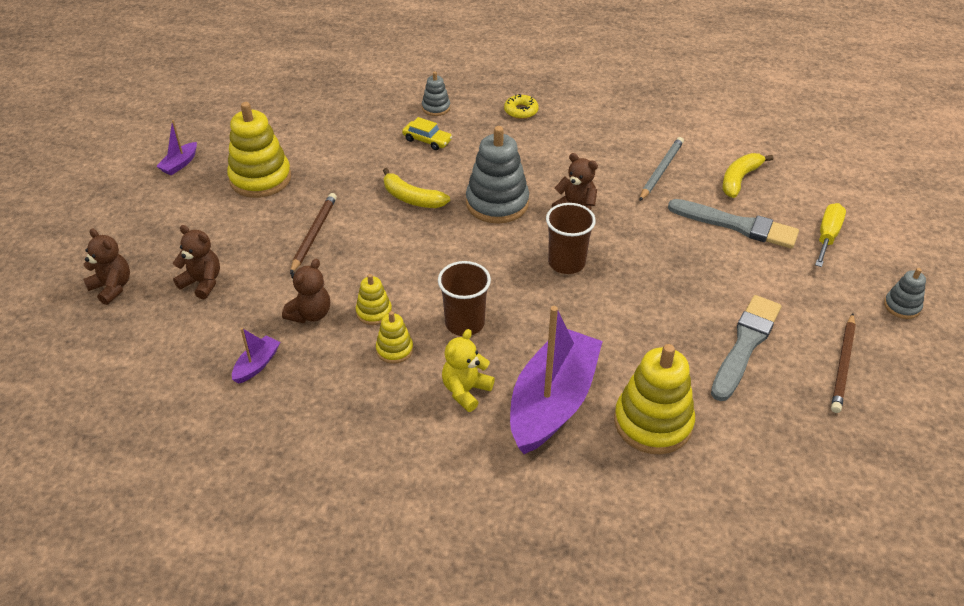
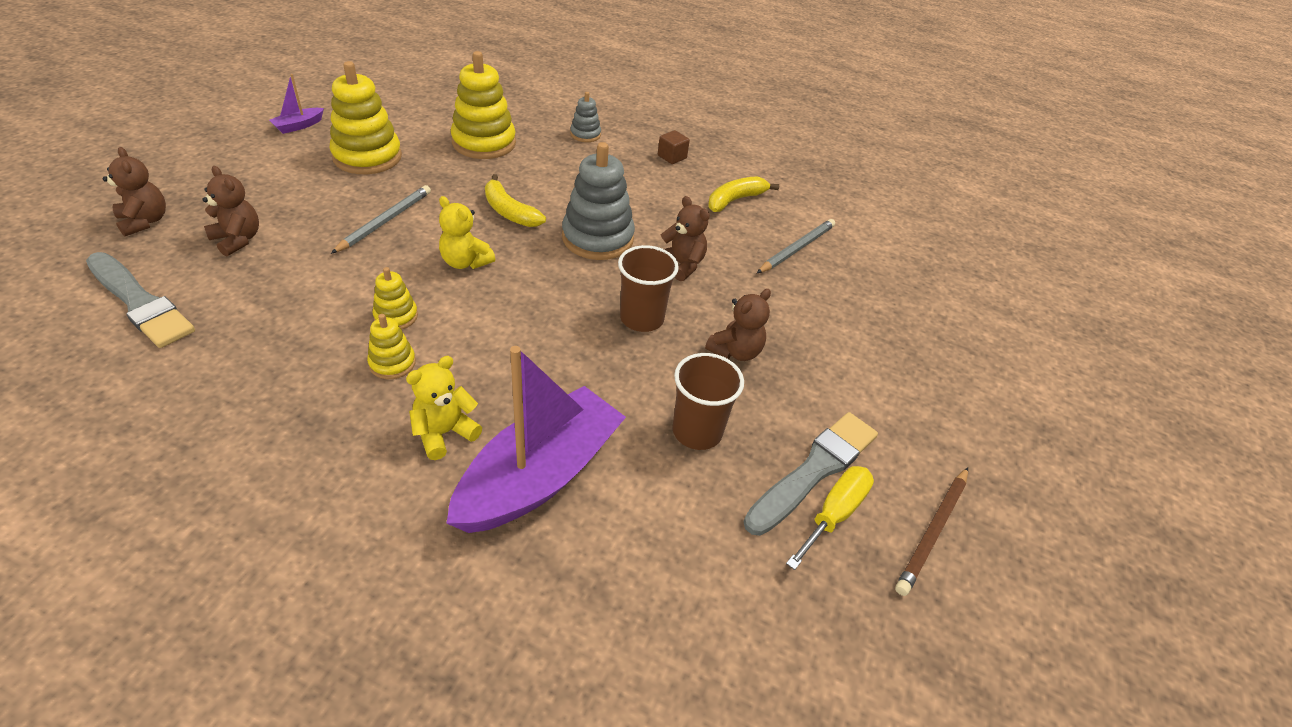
camera: 10 degrees right, 0 degrees up
(257, 365) = (231, 339): purple boat -> none
(310, 314) = (326, 300): brown teddy bear -> brown teddy bear (735, 351)
(314, 234) = (385, 221): brown pencil -> grey pencil
(401, 252) = (465, 262): none -> yellow teddy bear
(427, 140) = (558, 161): yellow car -> none
(464, 323) = (489, 354): brown cup -> brown cup (697, 431)
(521, 111) = (672, 157): yellow donut -> brown cube
(653, 423) = (651, 538): yellow stacking toy -> yellow stacking toy (484, 143)
(737, 225) = (860, 327): grey brush -> grey brush (140, 302)
(739, 179) = (883, 279): yellow banana -> yellow banana (735, 200)
(827, 236) = (967, 366): yellow screwdriver -> yellow screwdriver (834, 514)
(902, 306) = (1036, 476): grey stacking toy -> none

